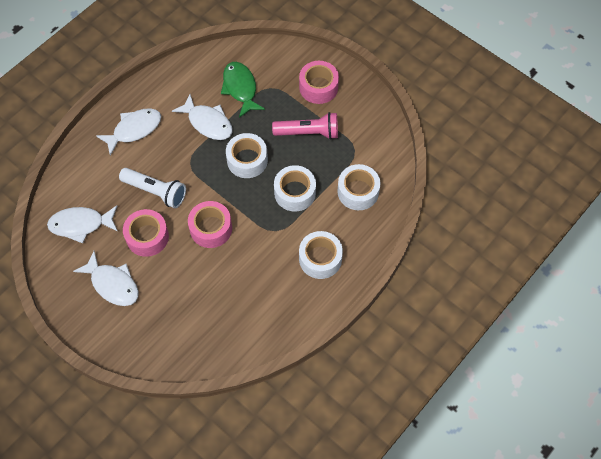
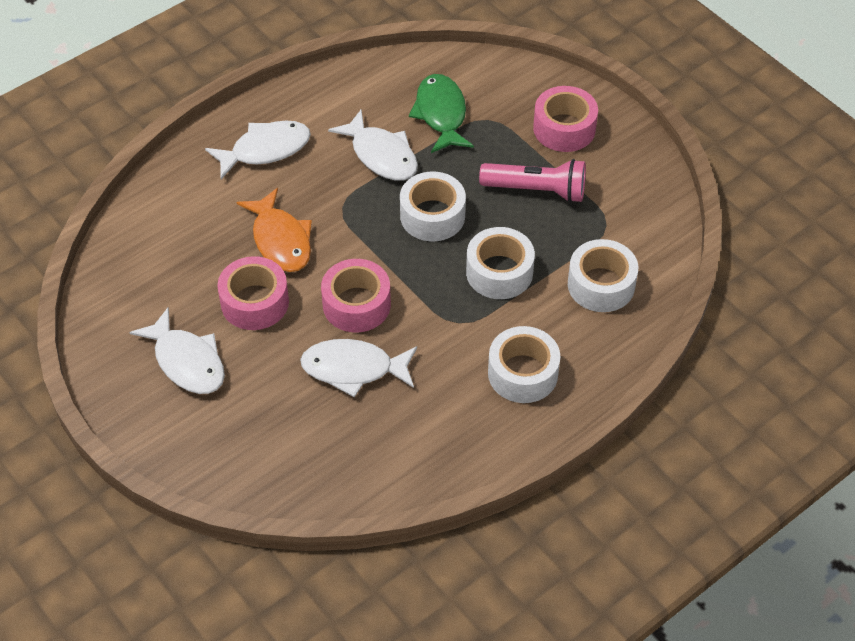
camera: 10 degrees right, 10 degrees down
(80, 224) = (155, 270): white fish -> white fish (353, 369)
(155, 191) = (280, 240): white flashlight -> orange fish

